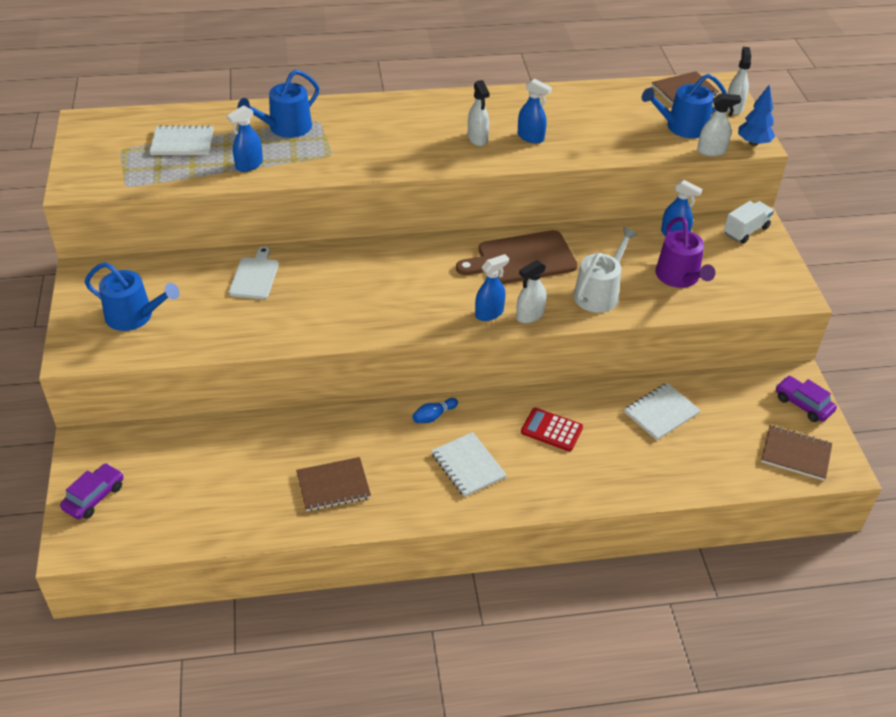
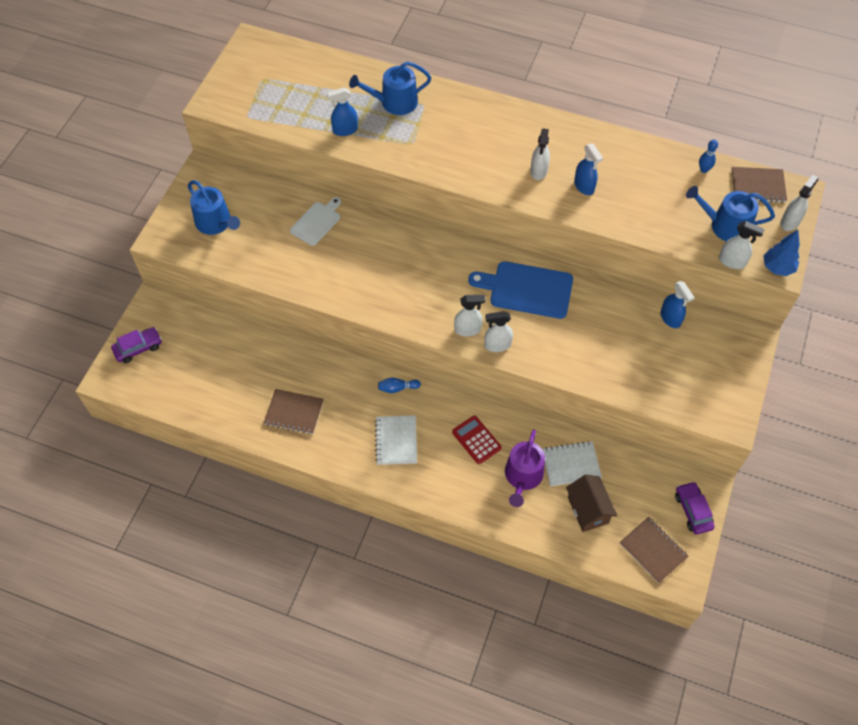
camera: 30 degrees right, 15 degrees up
(182, 142) = (309, 89): white notebook -> none
(489, 313) = (468, 329): blue spray bottle -> white spray bottle
(522, 259) = (527, 289): brown cutting board -> blue cutting board
(599, 293) = (566, 348): white watering can -> none
(628, 93) = (704, 170): none -> blue bowling pin
(679, 277) = (644, 361): purple watering can -> purple watering can (523, 477)
(708, 446) = (587, 510): none -> brown house
(746, 231) = (736, 340): white truck -> none

